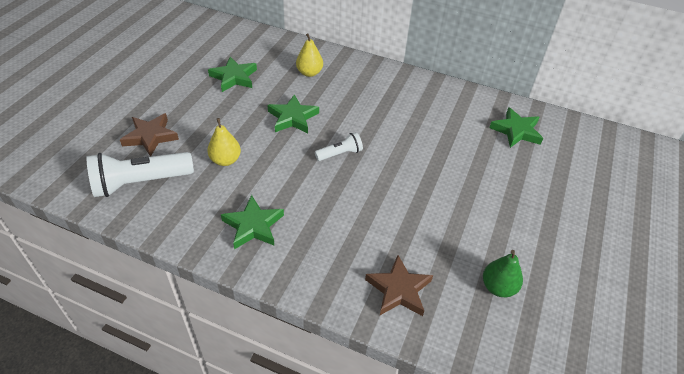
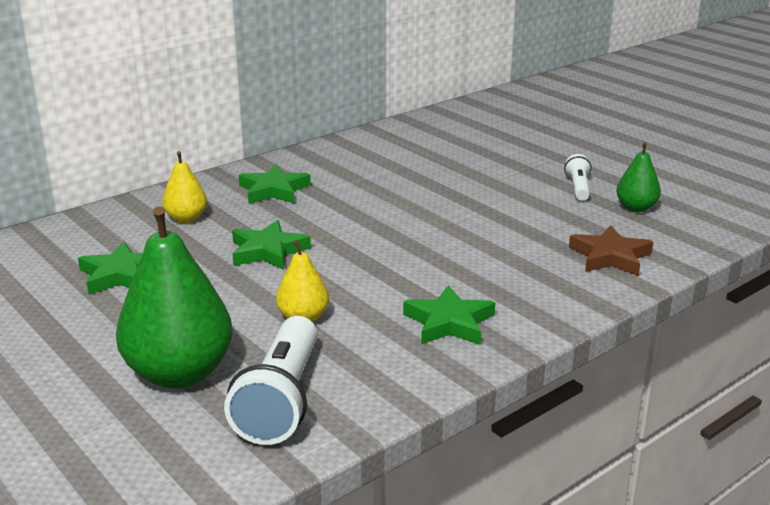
camera: 60 degrees left, 20 degrees down
(150, 137) = (179, 373): brown star -> green pear
(340, 154) = (371, 237): white flashlight -> white flashlight (578, 188)
(516, 131) = (431, 138): green star -> green star (274, 190)

